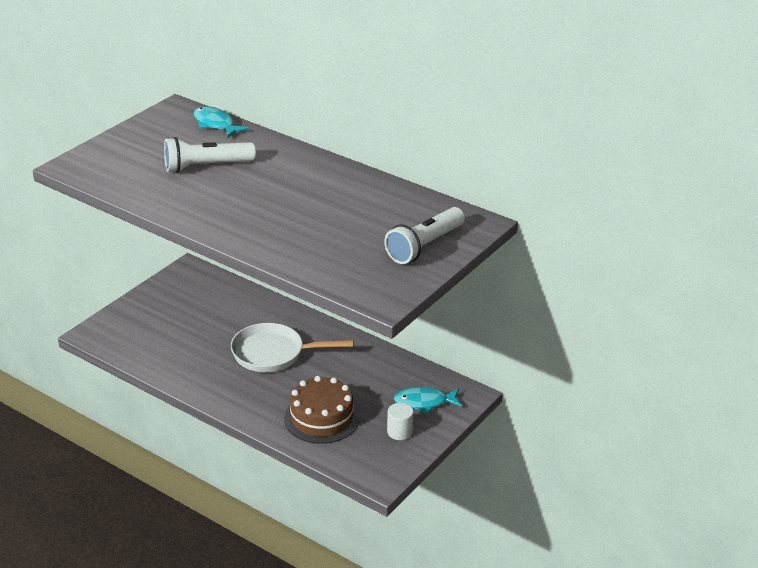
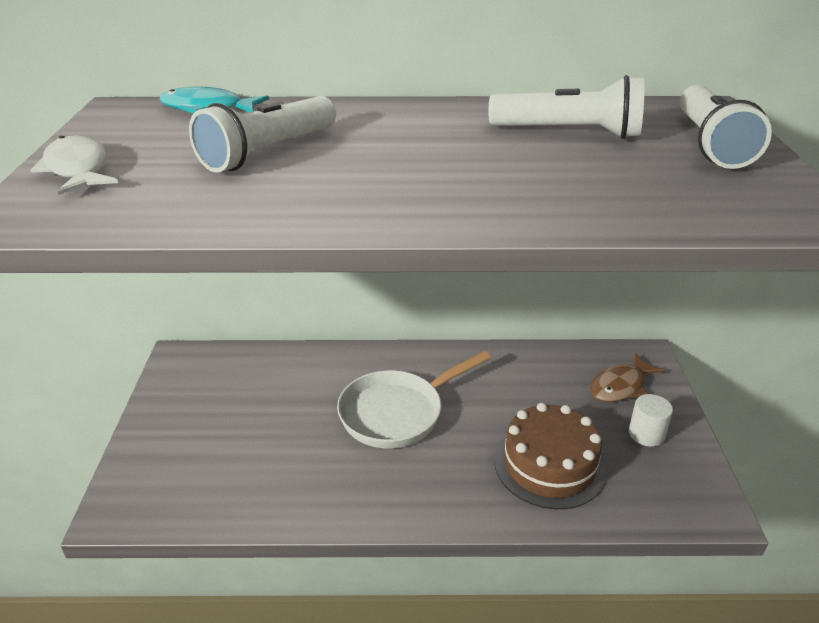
camera: 35 degrees left, 0 degrees up
(118, 146) = (78, 169): none -> white fish
(367, 210) = (569, 132): none -> white flashlight
(424, 402) = (621, 386): turquoise fish -> brown fish

